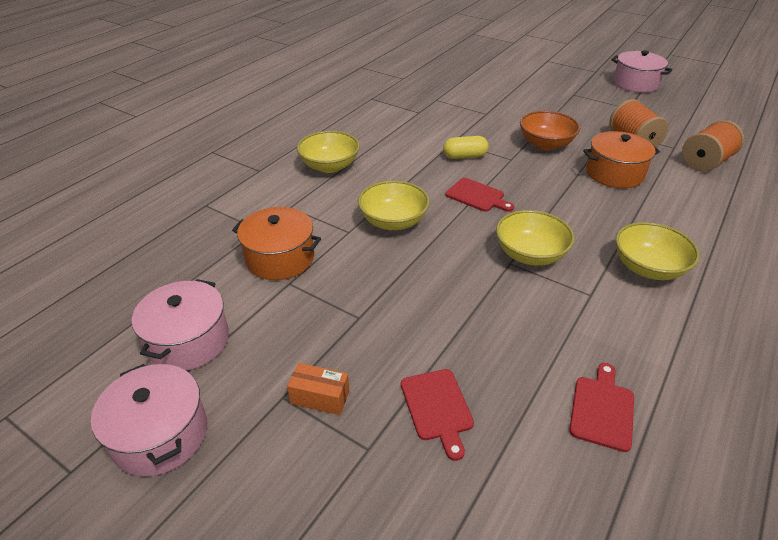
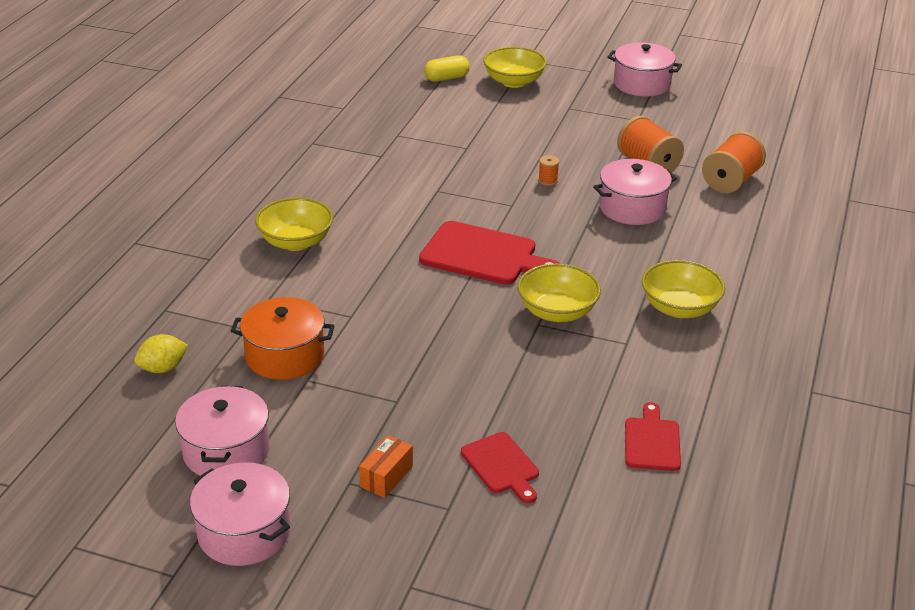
camera: 15 degrees left, 5 degrees down
(178, 253) = (163, 368): none -> yellow lemon
(320, 397) = (386, 476): orange box -> orange box turned 60 degrees counterclockwise
(393, 221) = (397, 298): yellow bowl -> yellow bowl (514, 82)
(464, 156) = (456, 208): yellow capsule -> yellow capsule (446, 78)
(477, 196) = (484, 255): red cutting board -> red cutting board, size x1.74
(545, 144) = (548, 180): orange bowl -> orange spool
(614, 173) = (632, 208): orange pot -> pink pot

